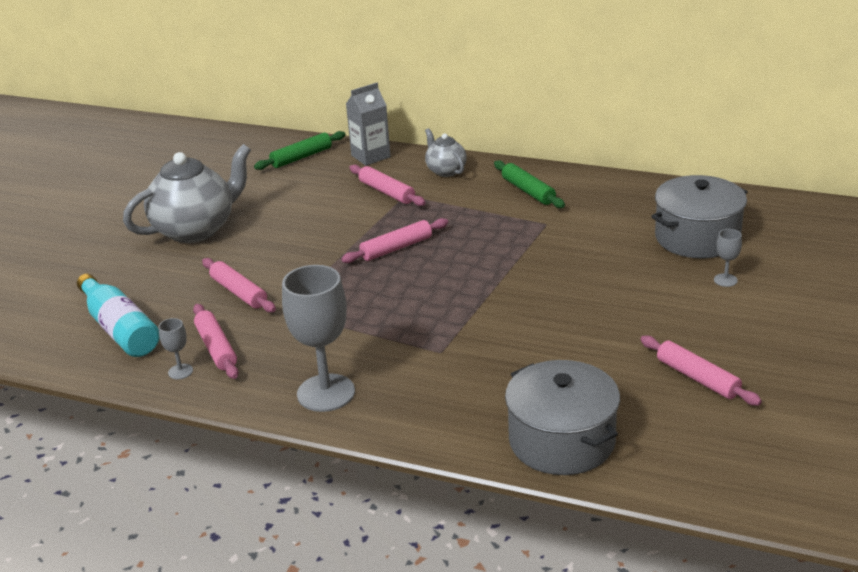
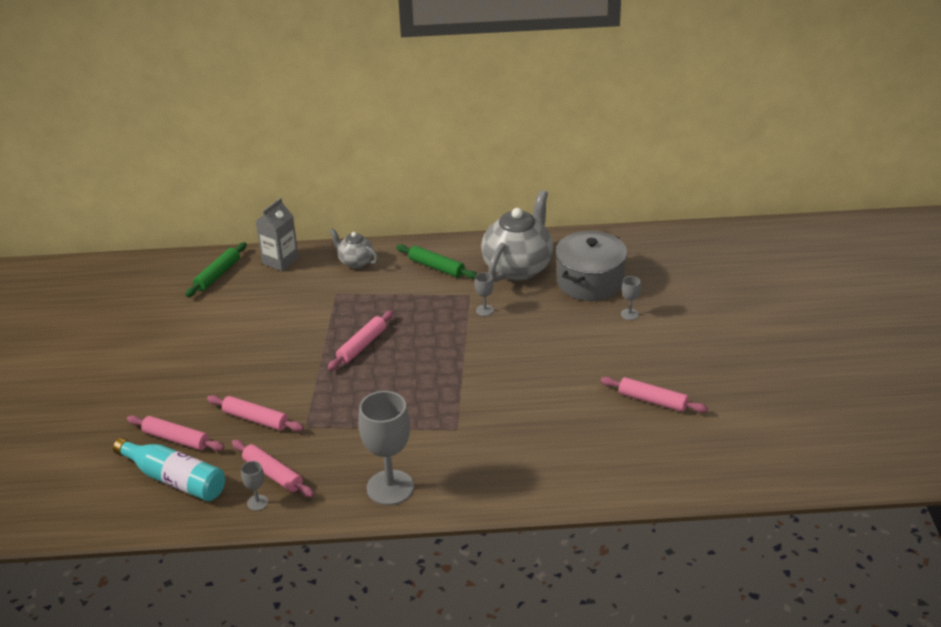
camera: 25 degrees left, 5 degrees up
(196, 229) = (172, 369): grey teapot -> grey teapot (518, 267)
(387, 192) = (318, 294): pink rolling pin -> pink rolling pin (176, 439)
(553, 242) = (484, 310): none -> grey goblet
(561, 441) = (587, 476): grey pot -> none

